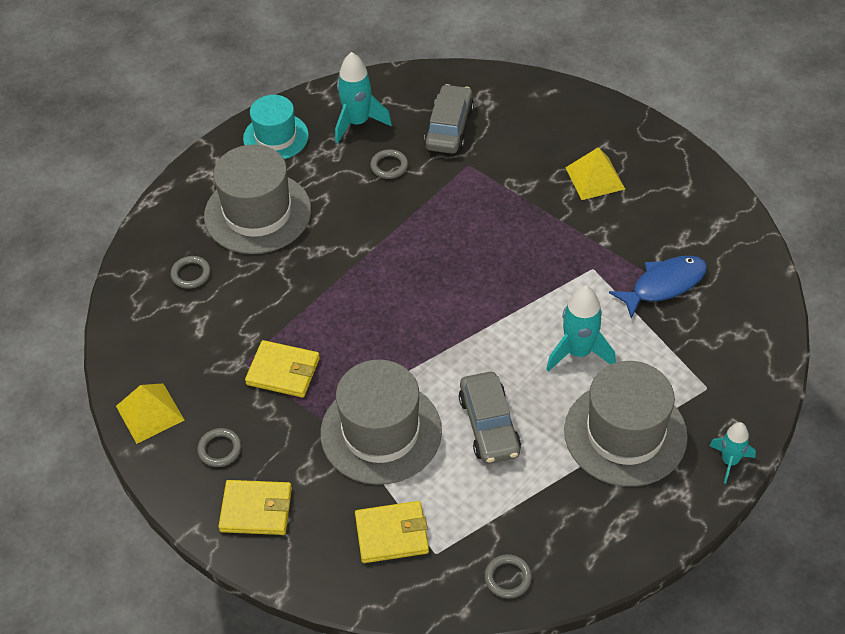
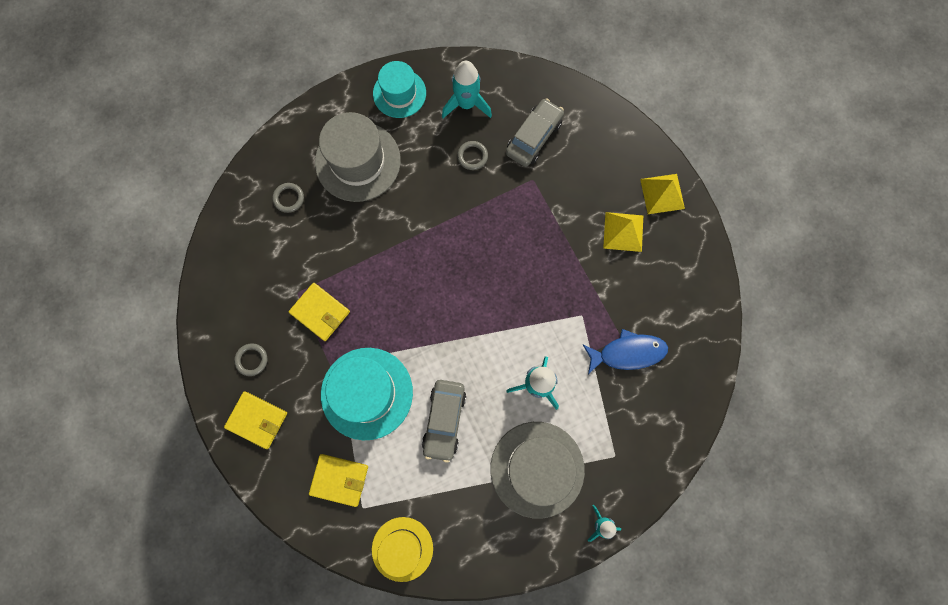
camera: 20 degrees right, 25 degrees up
(150, 413) = (216, 309): yellow pyramid -> yellow pyramid (662, 193)
(381, 432) = (367, 393): grey hat -> turquoise hat
(508, 578) = (402, 549): grey ring -> yellow hat

